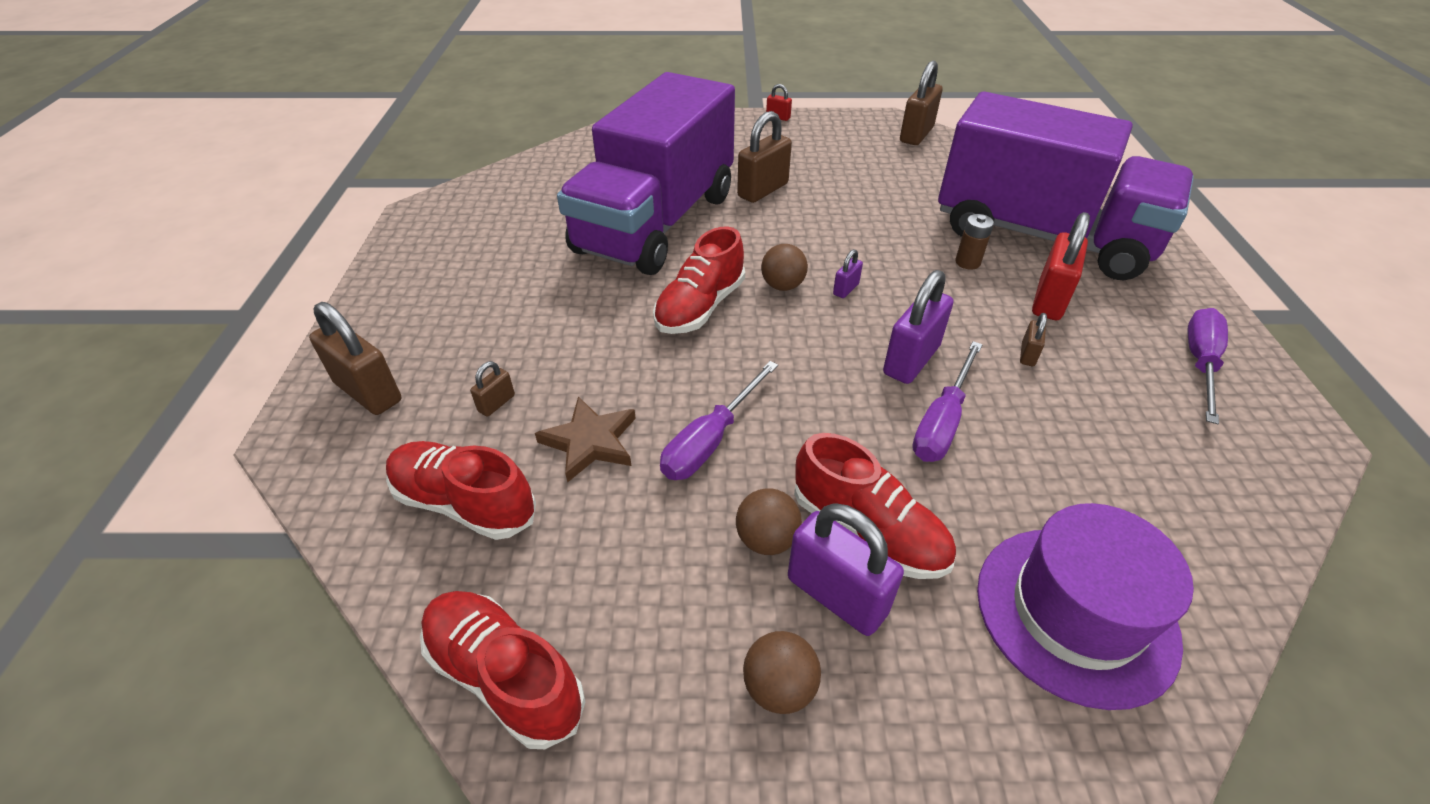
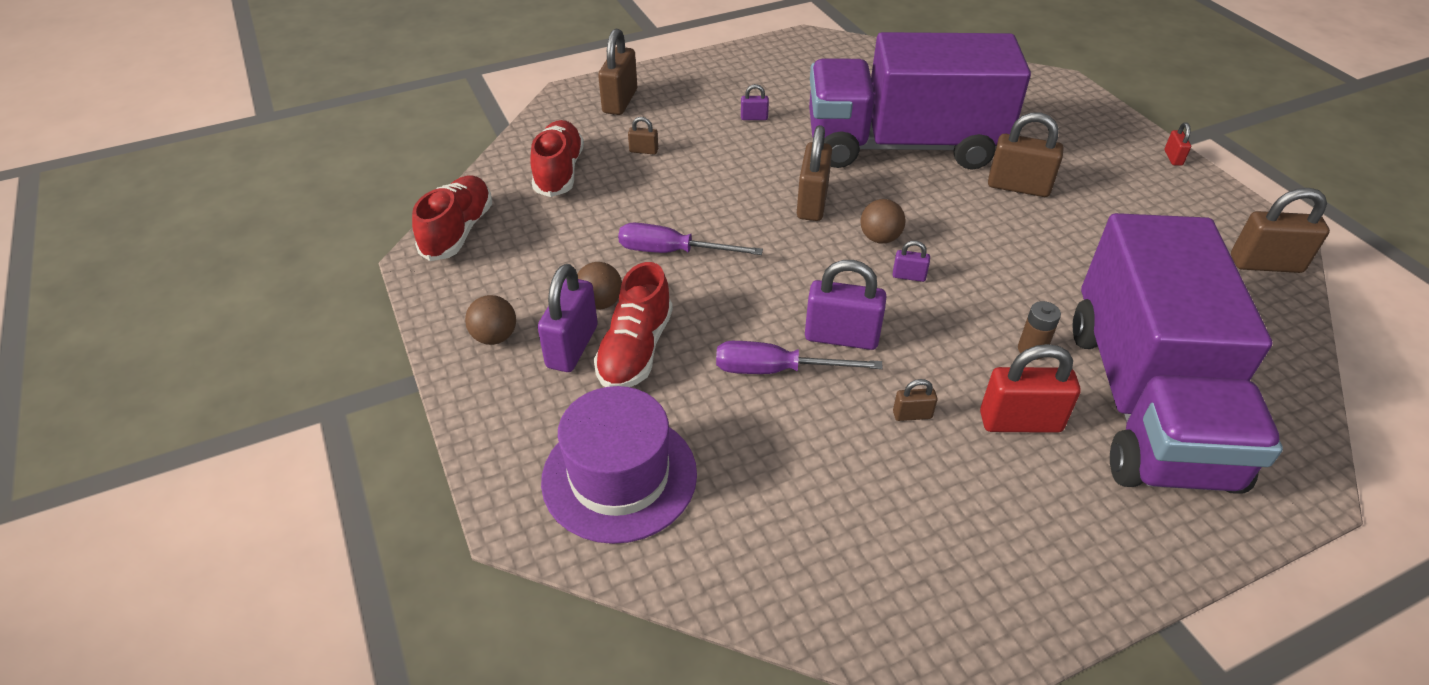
camera: 65 degrees right, 0 degrees up
(520, 295) = (754, 118): none -> purple padlock
(590, 442) = (636, 200): brown star -> none
(700, 307) = (812, 203): red shoe -> brown padlock
(1200, 363) = (1011, 560): purple screwdriver -> none

